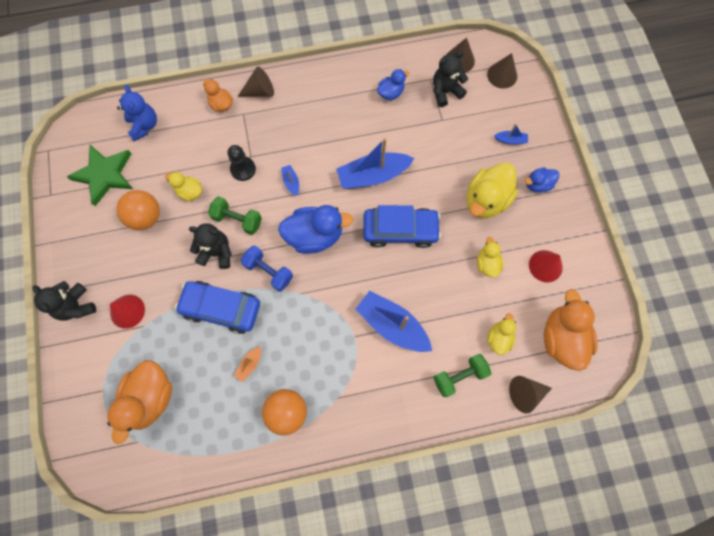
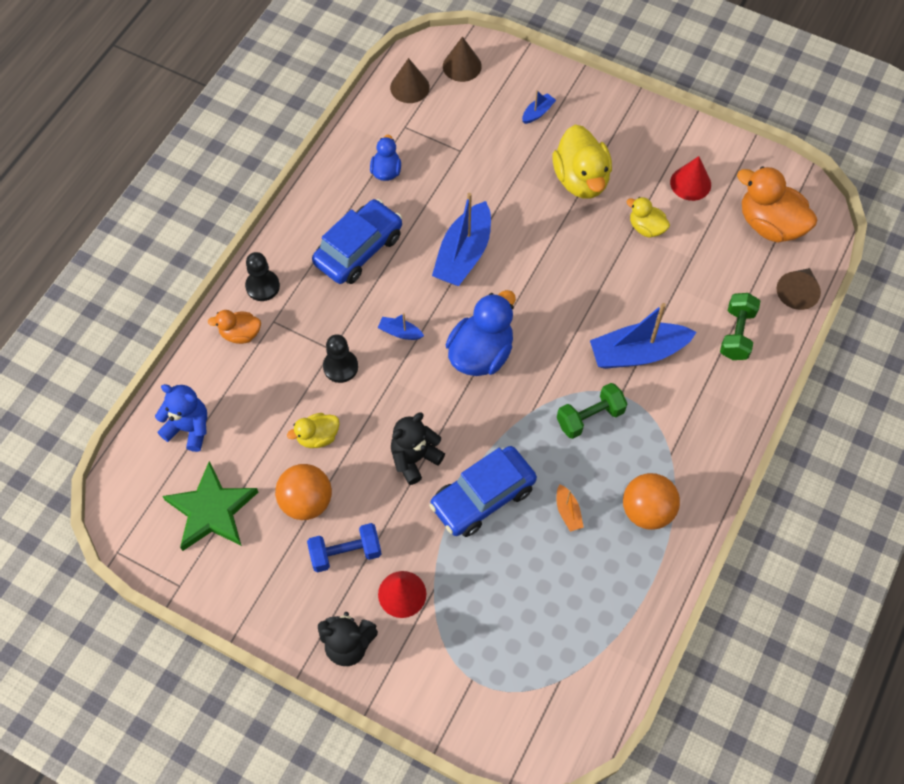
camera: 50 degrees left, 10 degrees down
(151, 398) = (522, 634): orange duck -> none
(238, 220) = (395, 412): green dumbbell -> green dumbbell (590, 417)
(260, 91) = (262, 286): brown cone -> black pawn
(269, 271) = (482, 423): blue dumbbell -> blue dumbbell (345, 553)
(400, 230) = (545, 274): blue car -> blue car (358, 249)
(445, 92) = (432, 125): black teddy bear -> none
(498, 338) = (727, 274): yellow duck -> none
(537, 184) = (604, 127): blue duck -> none

